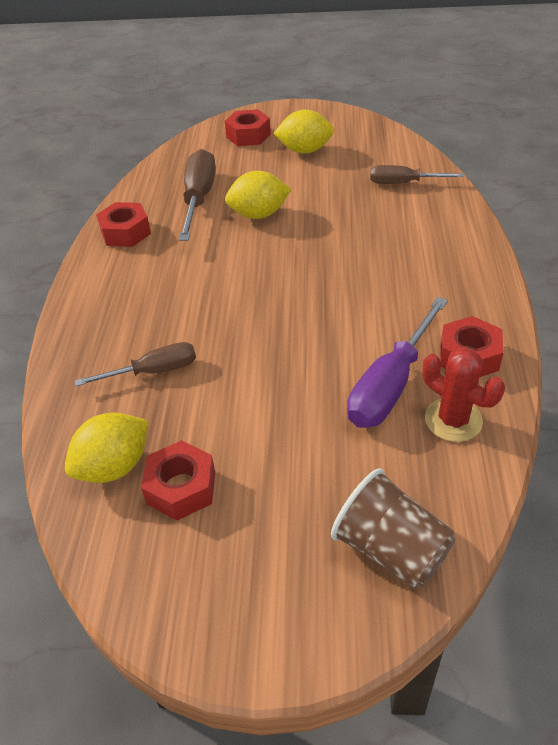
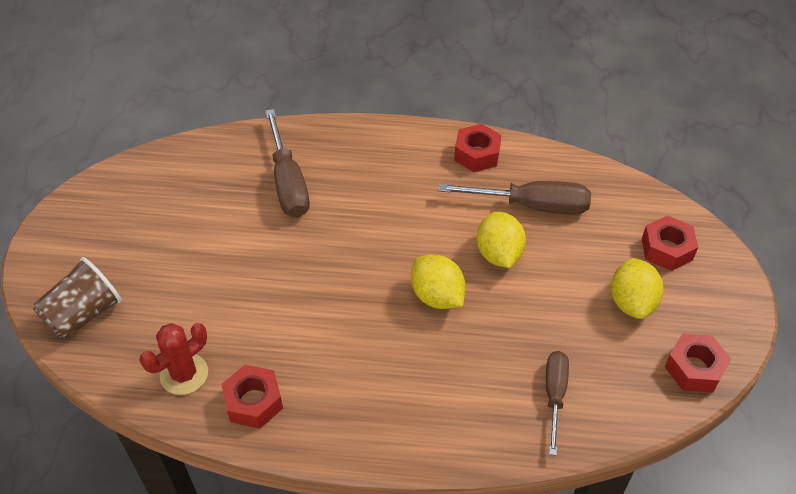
camera: 90 degrees right, 5 degrees up
(114, 466) = (201, 167): yellow lemon -> yellow lemon (437, 296)
(153, 371) = (288, 182): brown screwdriver -> brown screwdriver, size x1.56
(181, 488) = (172, 202): red nut -> red nut (694, 368)
(391, 385) = (234, 336): purple screwdriver -> none

